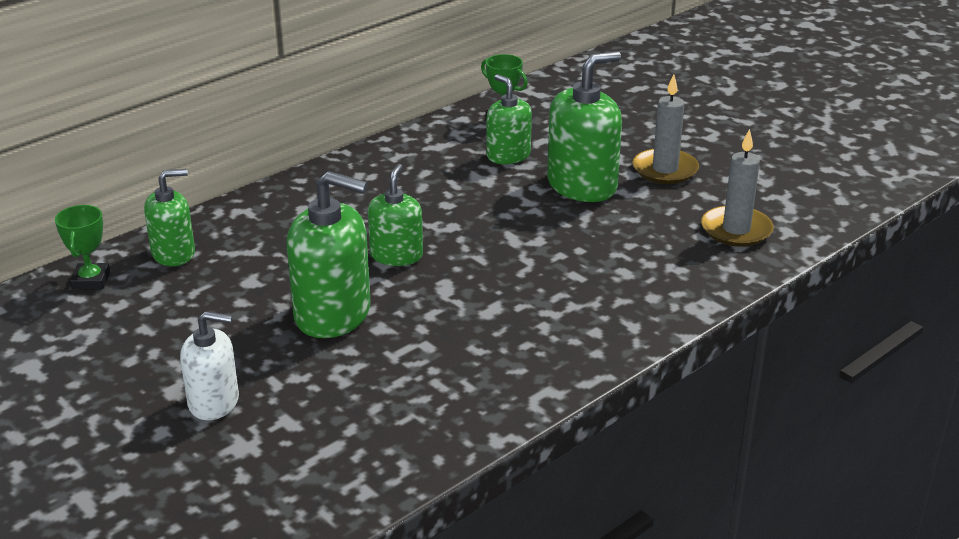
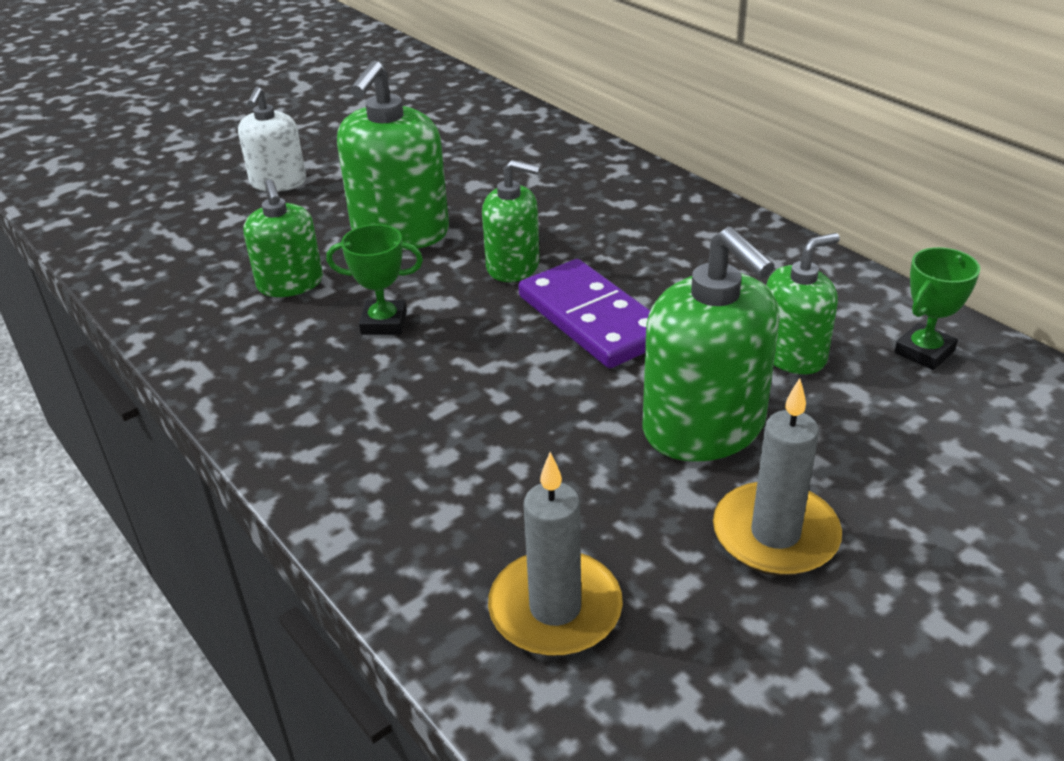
camera: 95 degrees right, 5 degrees up
(91, 280) = (490, 111): green trophy -> green trophy (384, 323)
(173, 253) = (533, 142): green soap dispenser -> green soap dispenser (290, 283)
(469, 221) = (592, 319): none -> purple domino

